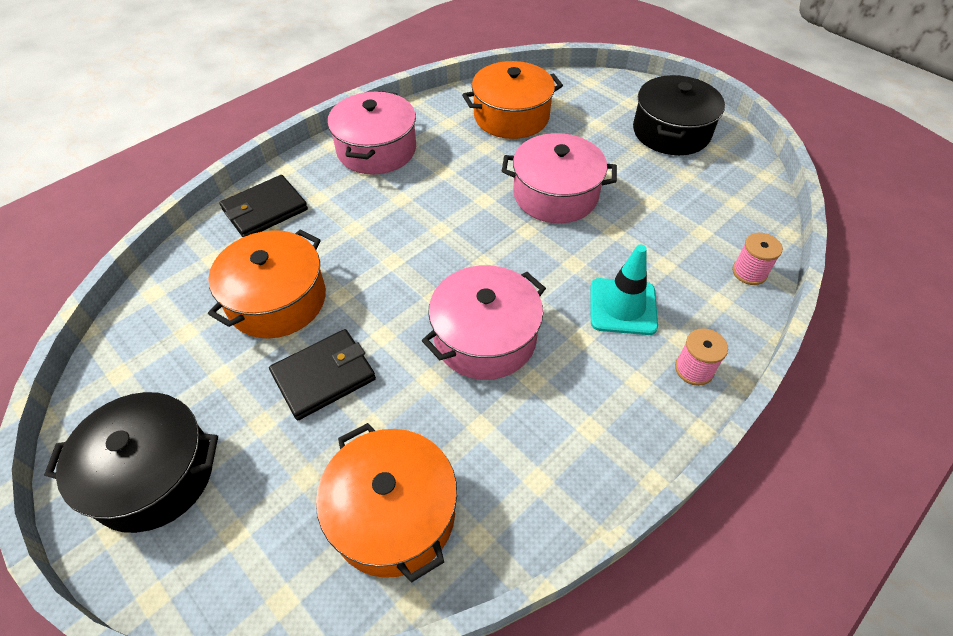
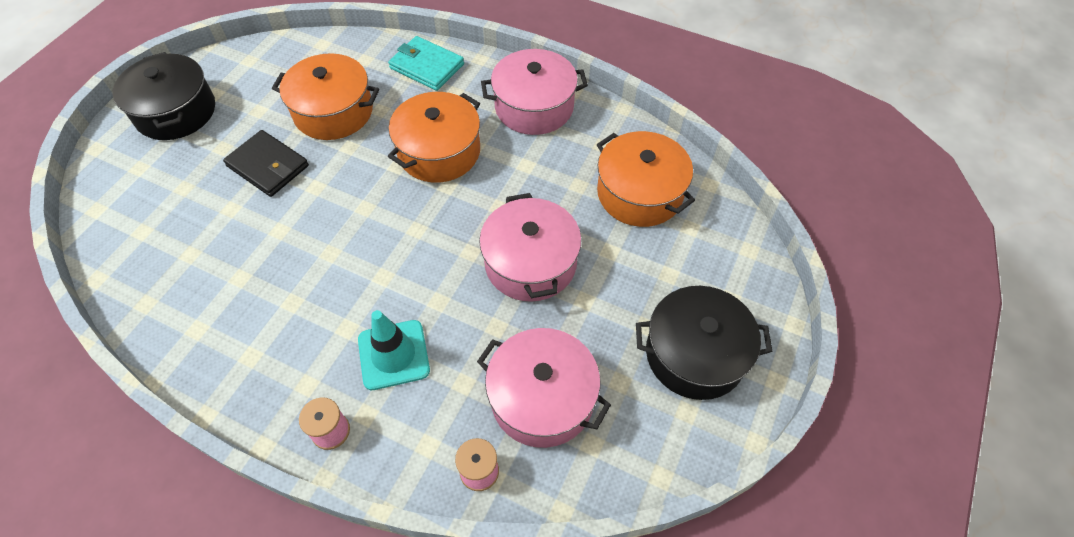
camera: 70 degrees right, 5 degrees up
(265, 210) = (426, 66): black wallet -> turquoise wallet
(393, 514) = (159, 246): orange pot -> orange pot (439, 151)
(485, 337) = (329, 255): pink pot -> pink pot (542, 398)

